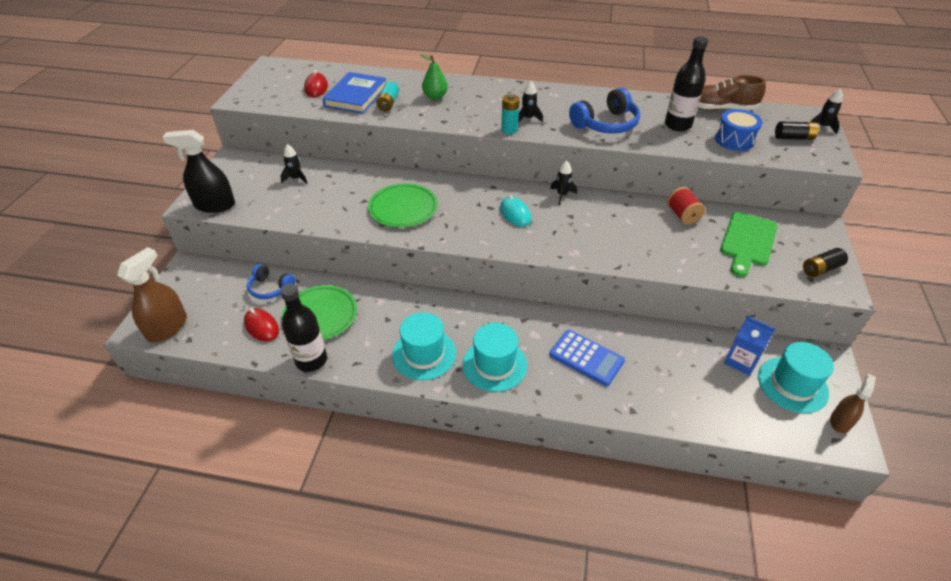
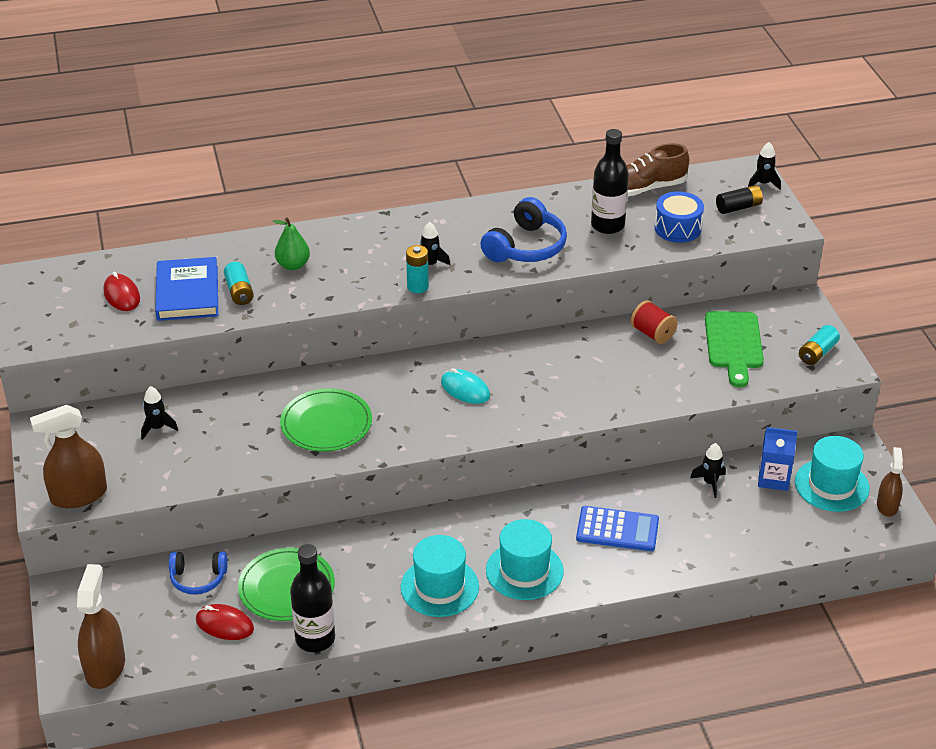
camera: 25 degrees left, 5 degrees down
(215, 205) = (79, 495): black spray bottle -> brown spray bottle
(562, 195) = (505, 349): black rocket -> black rocket (710, 483)
(821, 269) = (817, 353): black battery -> turquoise battery

